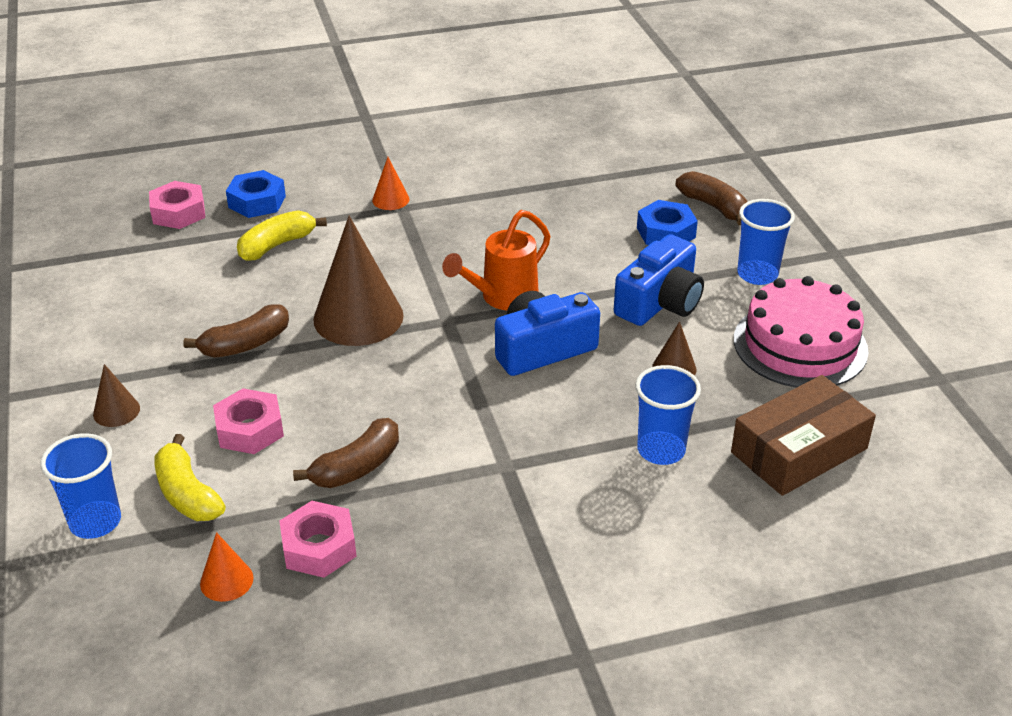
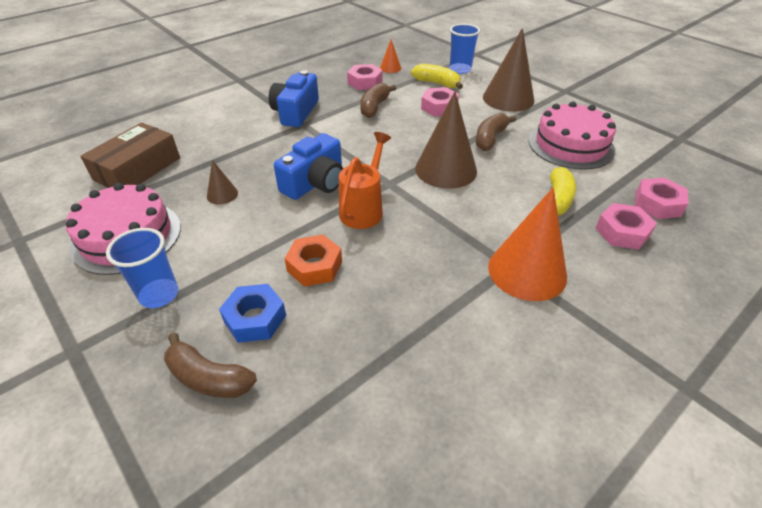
camera: 155 degrees right, 5 degrees up
(116, 411) = (508, 99): brown cone -> brown cone, size x2.14
(155, 302) = (571, 145): none -> pink cake
(257, 202) = (622, 232): blue nut -> pink nut
(390, 199) = (527, 271): orange cone -> orange cone, size x2.14
(591, 257) = (314, 266): none -> orange nut
(660, 302) = (243, 240): blue camera -> blue camera (295, 112)
(661, 450) = (221, 149): blue cup -> none

